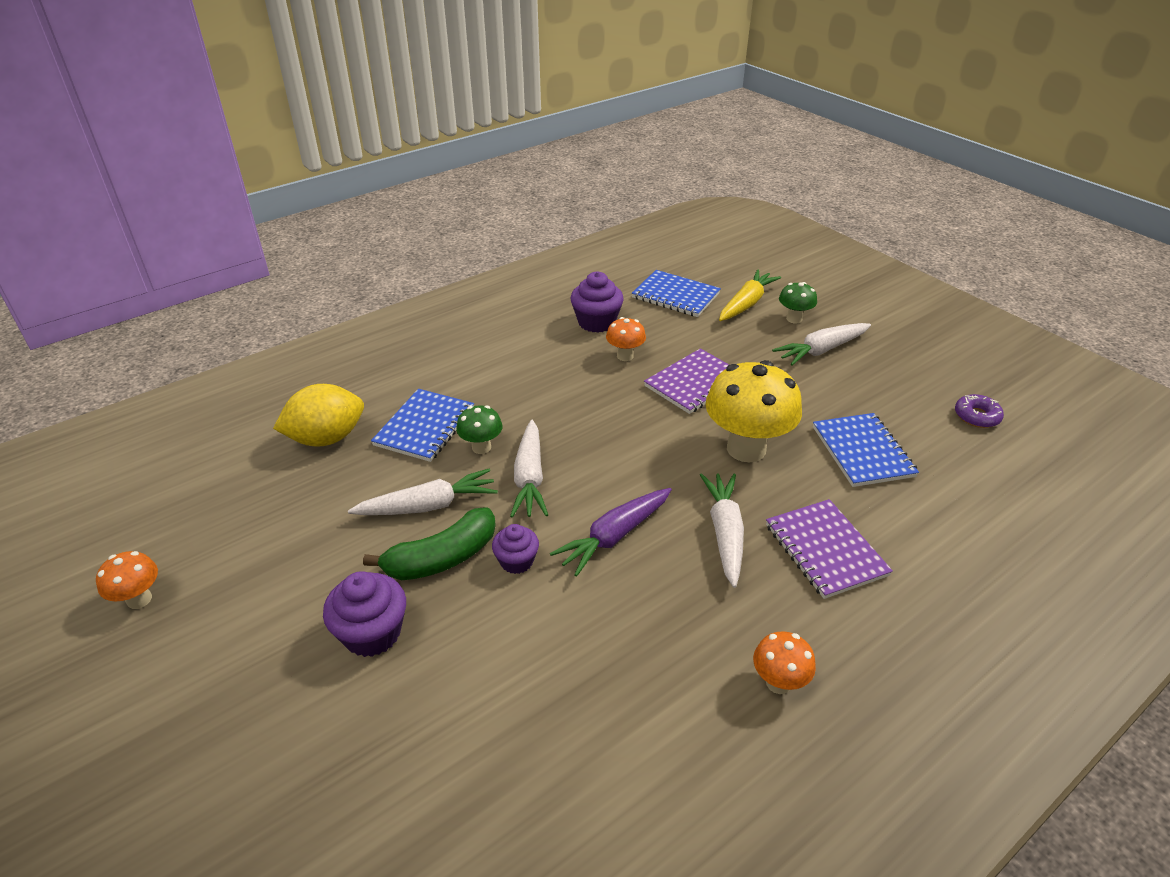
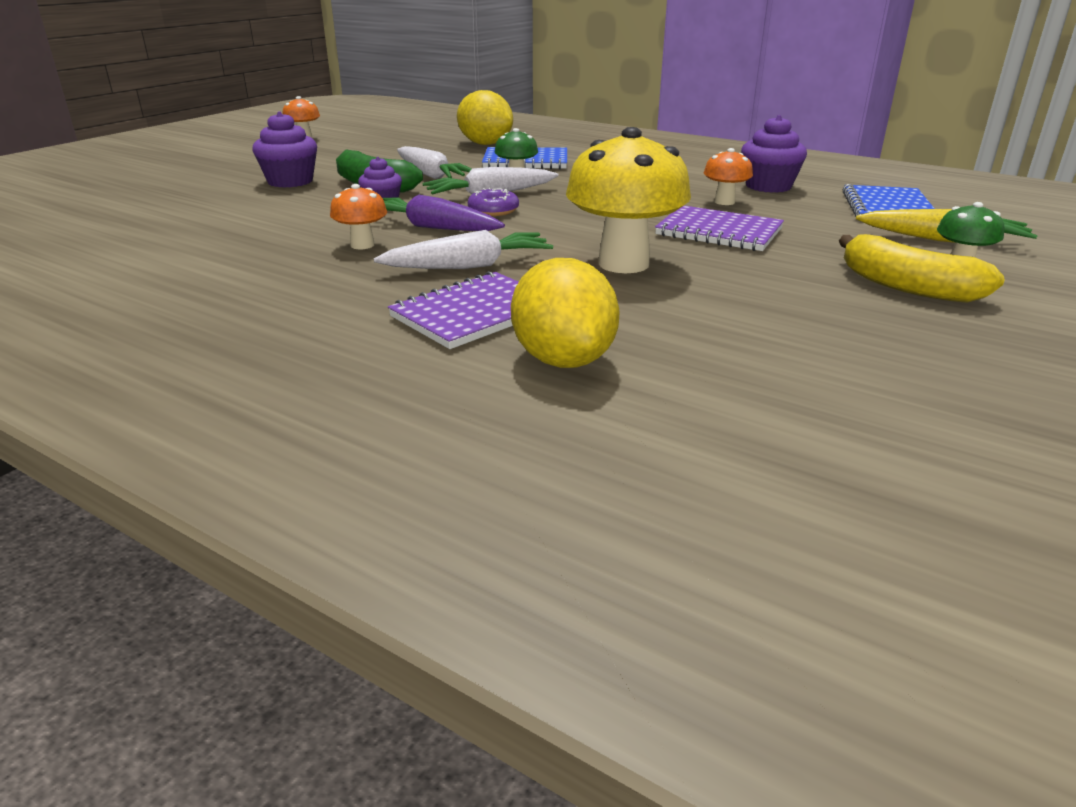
camera: 70 degrees right, 10 degrees down
(778, 682) = (263, 304): orange mushroom -> orange mushroom (362, 245)
(821, 350) = (907, 287): white carrot -> yellow banana
(862, 452) = (694, 324): blue notebook -> none
(908, 524) = (563, 360): none -> yellow lemon
(976, 416) = (911, 410): purple donut -> purple donut (493, 210)

